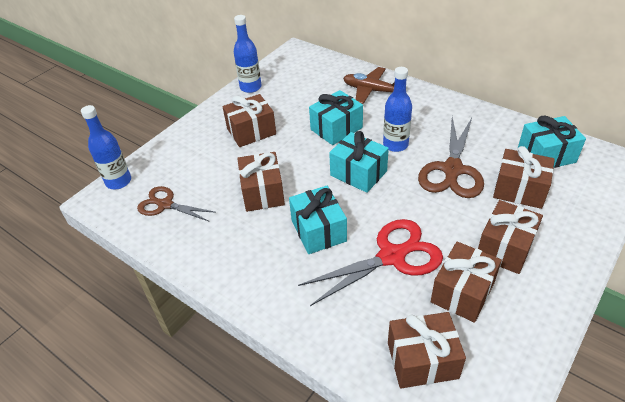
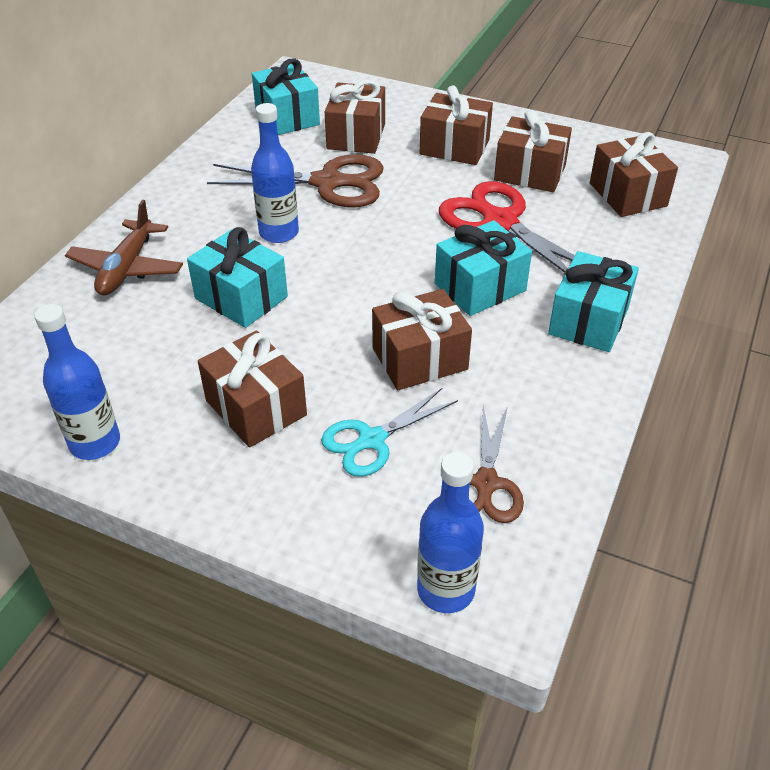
camera: 105 degrees left, 0 degrees up
(212, 167) = (371, 440): none -> turquoise scissors
(358, 173) = (351, 262): turquoise gift -> turquoise gift (588, 320)

